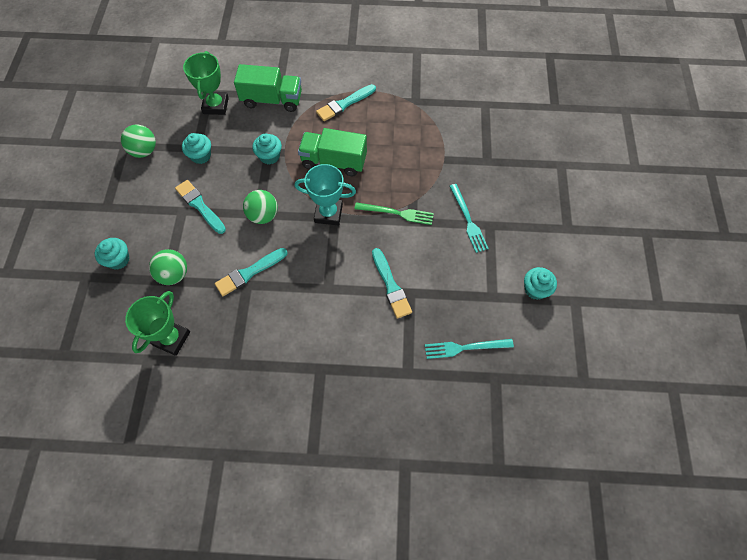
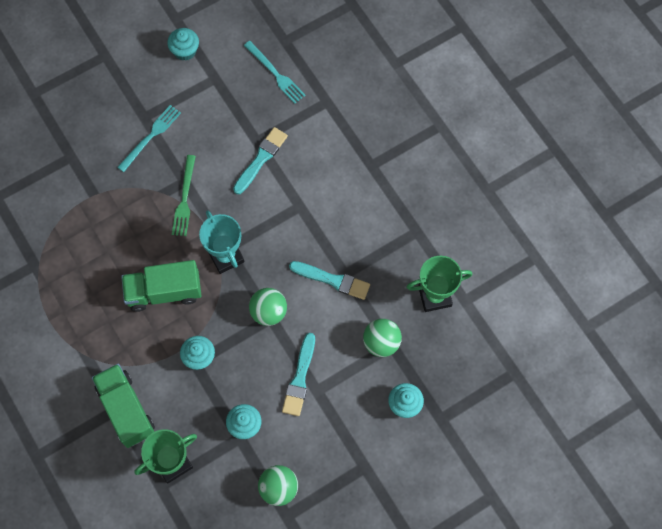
camera: 125 degrees left, 5 degrees up
(334, 161) = (164, 292): green truck -> green truck turned 105 degrees clockwise
(344, 104) = (83, 331): turquoise brush -> none
(397, 213) = (184, 199): green fork -> green fork turned 150 degrees counterclockwise

